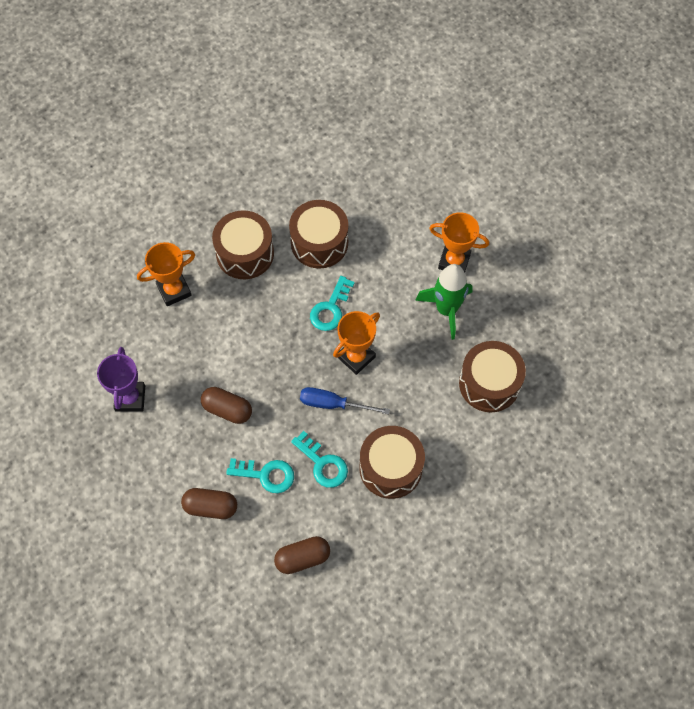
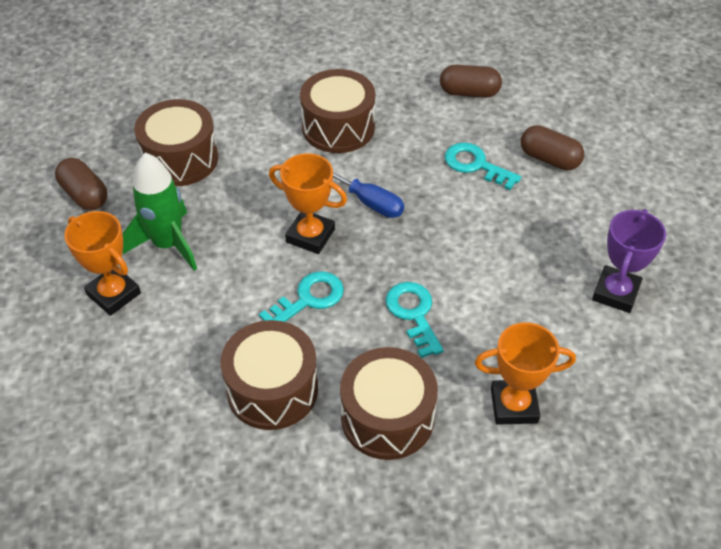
camera: 155 degrees left, 15 degrees down
(227, 409) = (494, 238): brown capsule -> brown capsule (84, 195)
(323, 464) = (408, 154): turquoise key -> turquoise key (413, 314)
(356, 357) = (310, 236): orange trophy -> orange trophy turned 45 degrees clockwise

